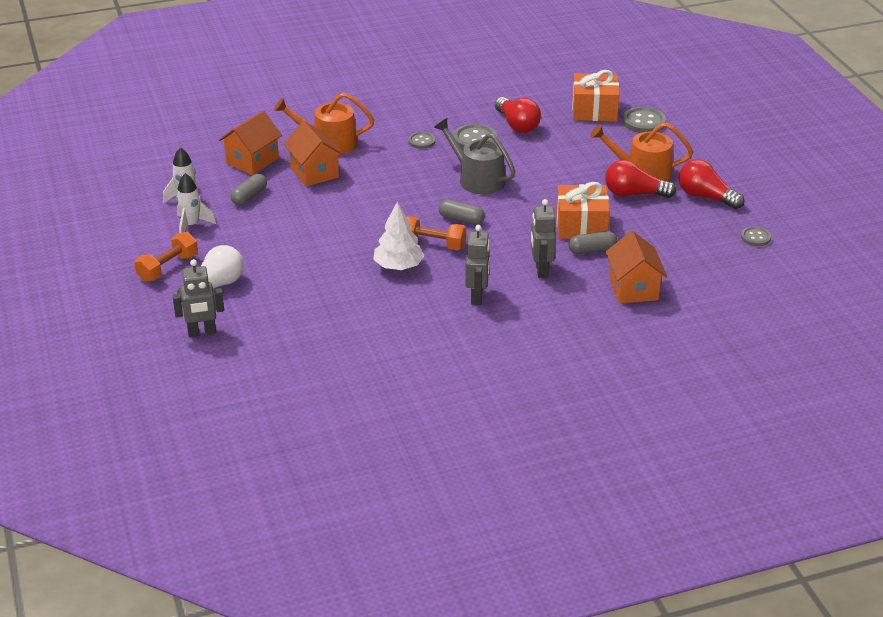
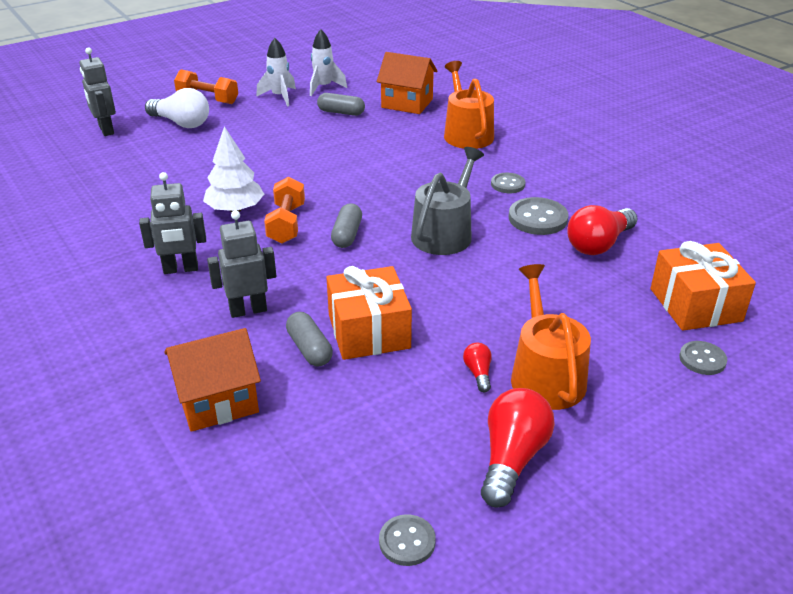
camera: 75 degrees right, 0 degrees up
(314, 172) = (403, 135): orange house -> none
(634, 194) = (478, 373): red light bulb -> red light bulb, size x0.48
(644, 122) = (702, 359): grey button -> grey button, size x0.62

